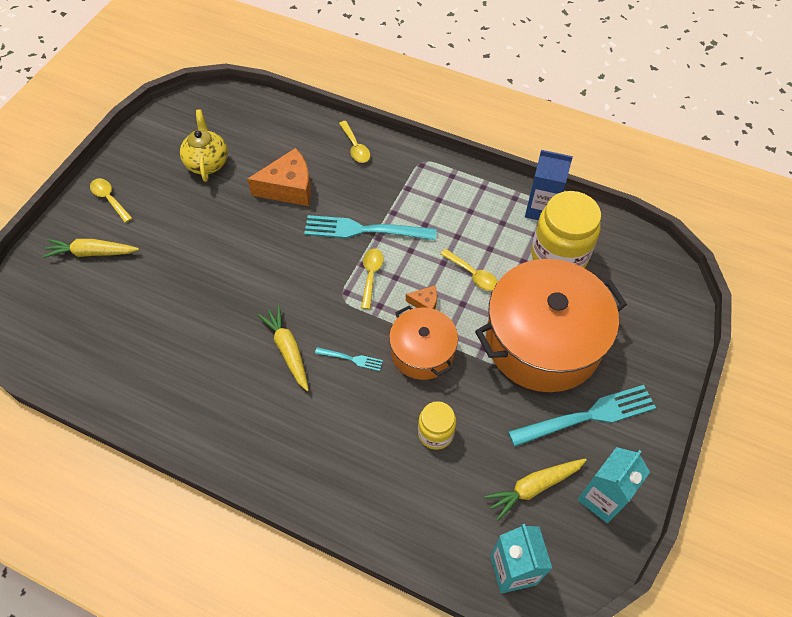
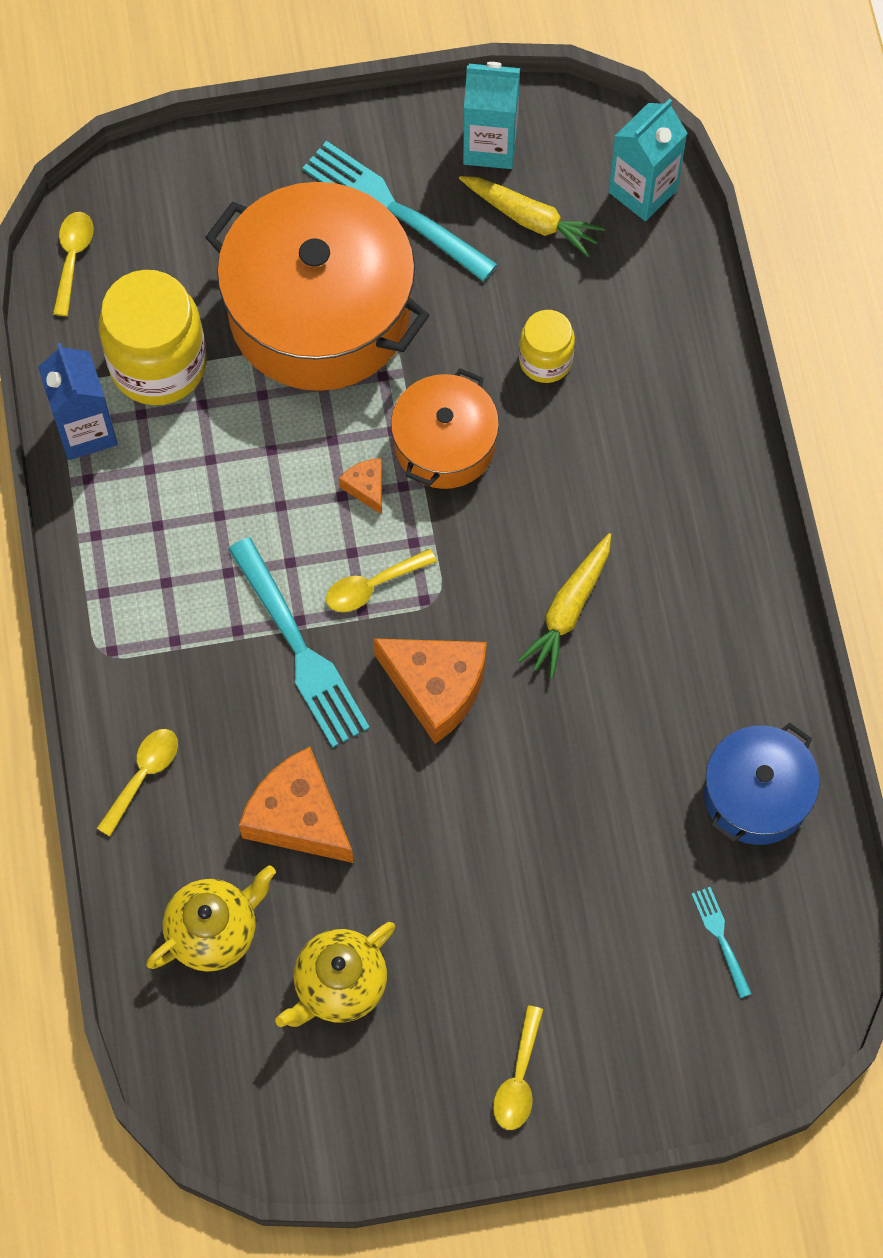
camera: 125 degrees left, 10 degrees up
(92, 253) = (627, 1011): yellow carrot -> none
(124, 371) = (756, 795): none -> blue pot
(269, 136) = (214, 931): none -> yellow teapot
(299, 271) = (436, 688): none -> orange cheese
(351, 359) = (520, 523): turquoise fork -> turquoise fork (721, 938)
(473, 274) = (273, 455): yellow spoon -> yellow spoon (72, 258)

